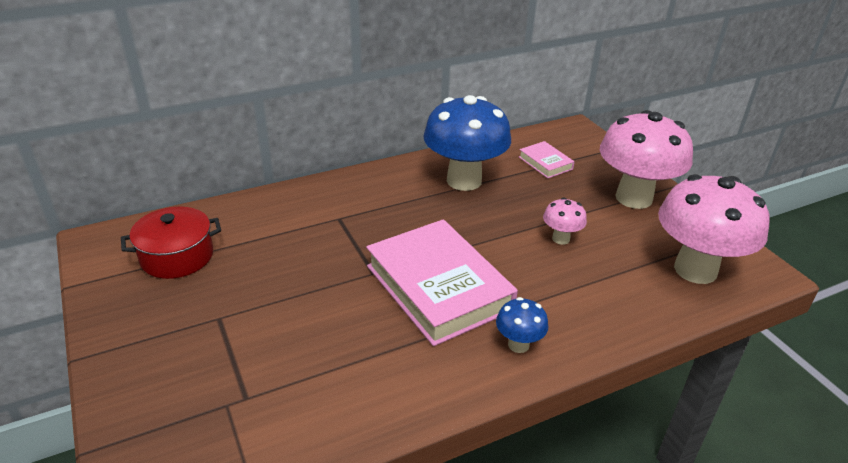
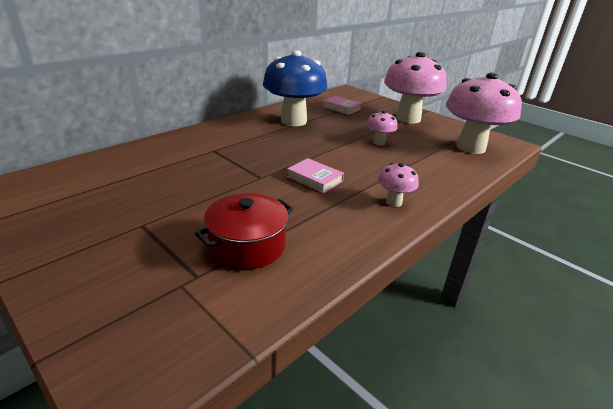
camera: 20 degrees left, 5 degrees down
(177, 256) = (81, 190): red pot -> red pot (247, 245)
(438, 287) = (314, 179): pink book -> pink book, size x0.45
(518, 345) = (394, 202): blue mushroom -> pink mushroom

